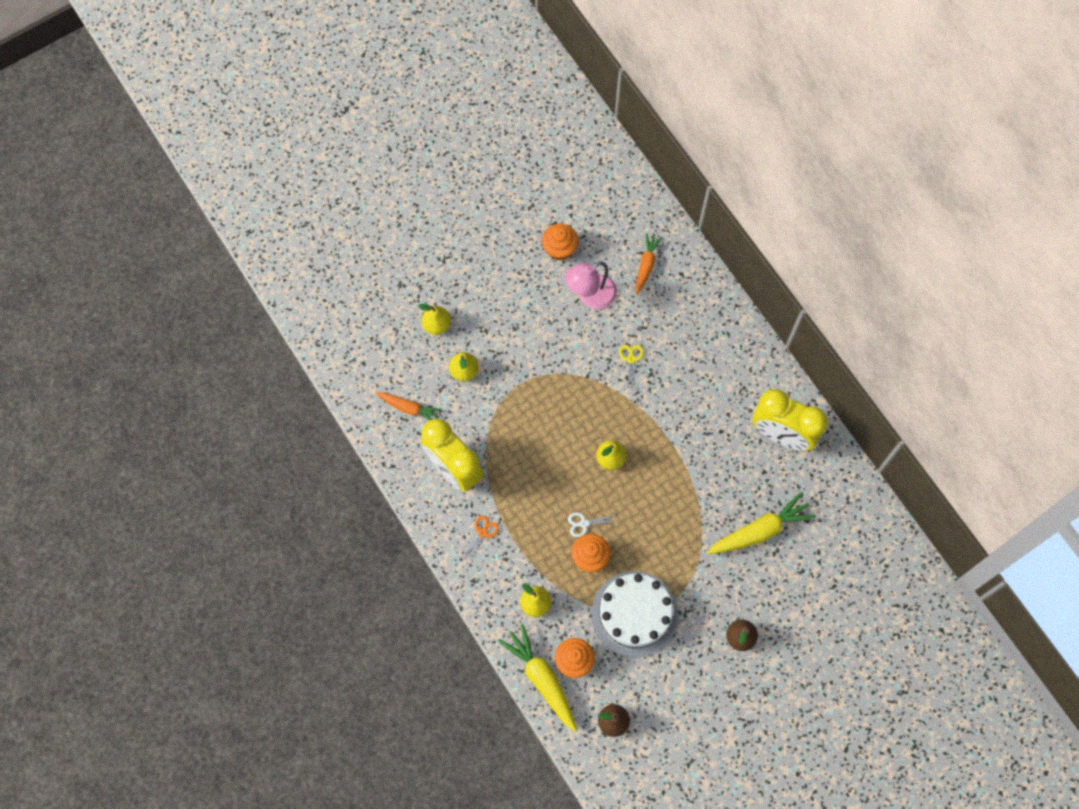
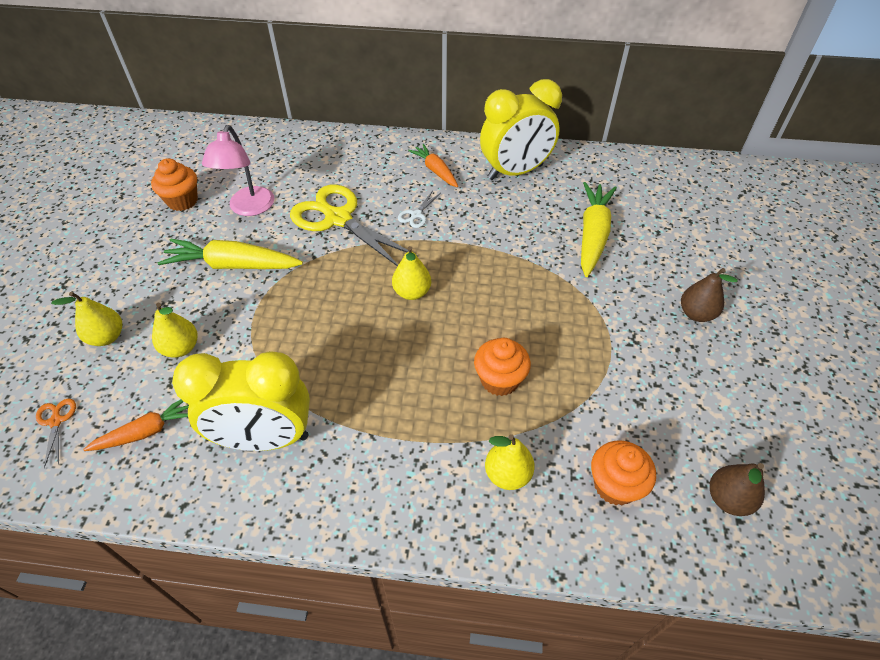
camera: 50 degrees left, 20 degrees down
(482, 532) = (368, 466): orange scissors -> orange scissors (56, 421)
(542, 679) = (614, 541): yellow carrot -> yellow carrot (233, 265)
(584, 523) = (456, 359): white scissors -> white scissors (416, 215)
(631, 359) = (337, 218): yellow scissors -> yellow scissors, size x2.43
(634, 614) = (600, 384): white cake -> none
(646, 265) = (274, 161): orange carrot -> orange carrot (435, 171)

